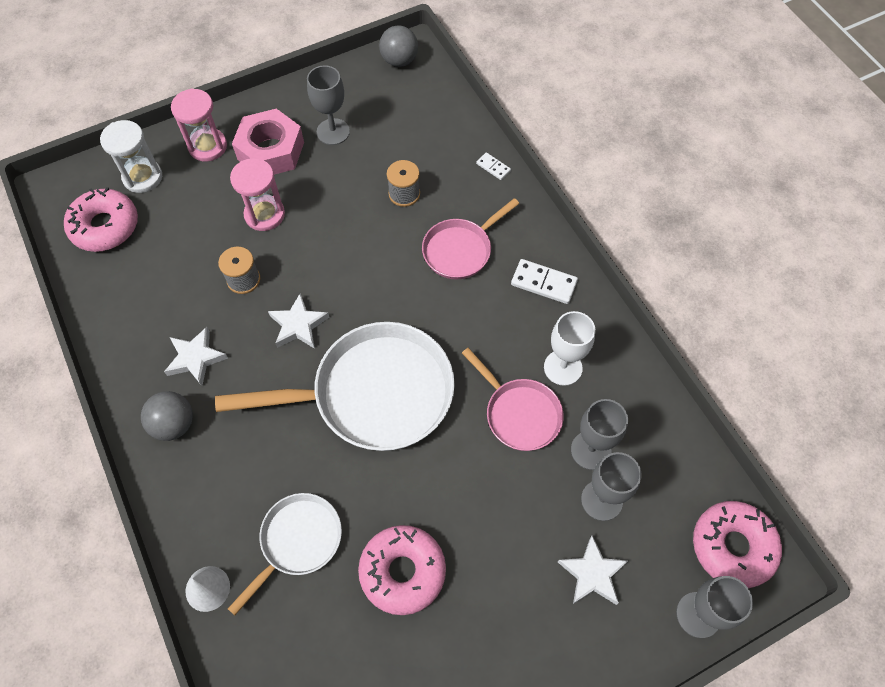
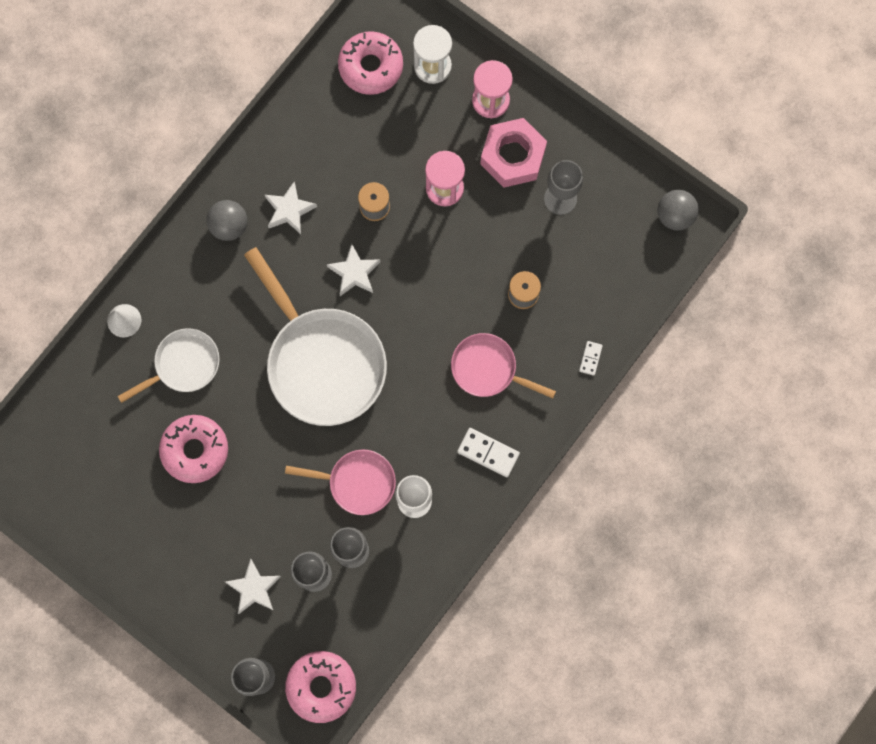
camera: 65 degrees right, 15 degrees up
(298, 541) = (183, 365): white pan -> white pan turned 45 degrees counterclockwise
(519, 414) = (357, 482): pink pan -> pink pan turned 105 degrees counterclockwise
(543, 283) = (488, 453): white domino -> white domino turned 60 degrees counterclockwise

